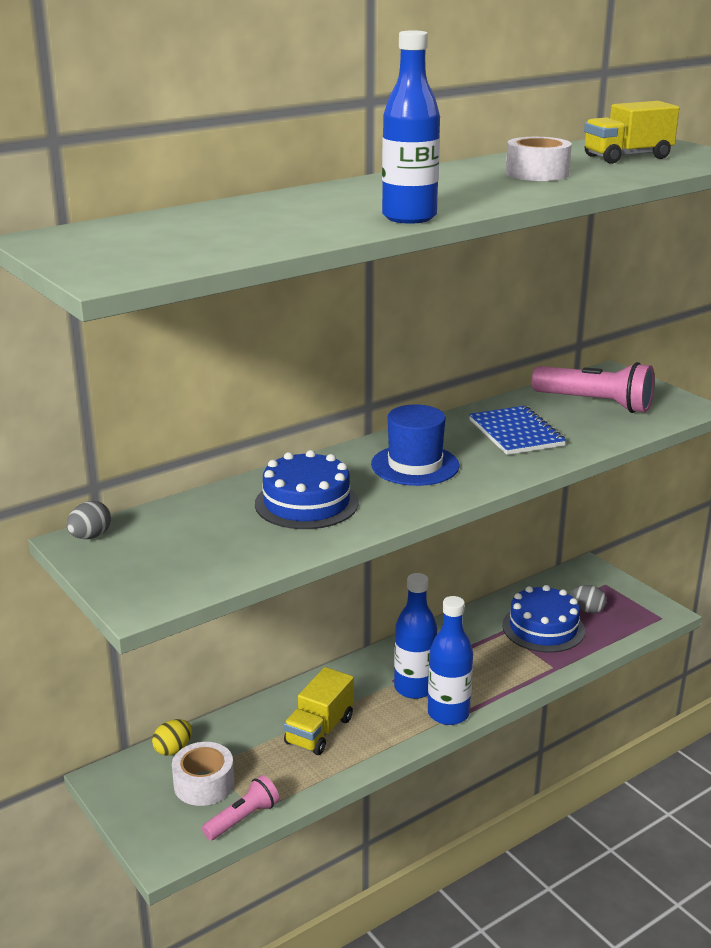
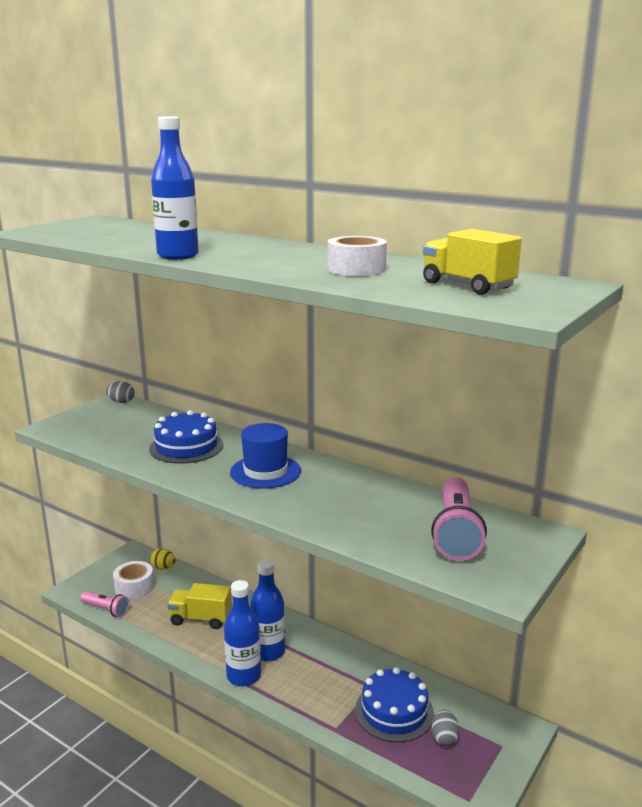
camera: 70 degrees right, 5 degrees down
(516, 433) = (355, 503): blue notebook -> none

